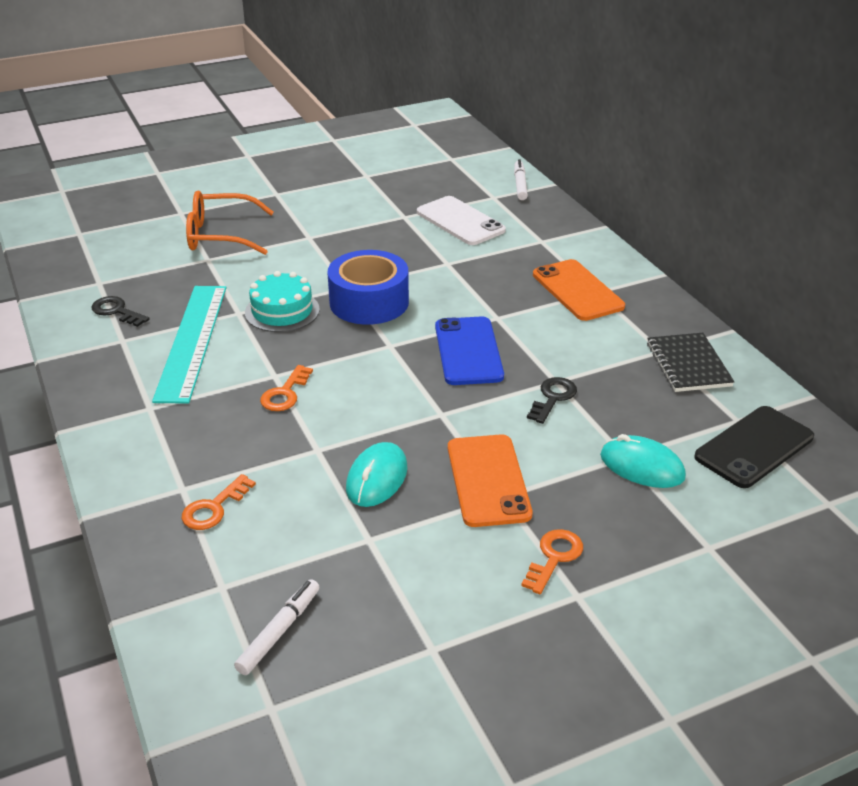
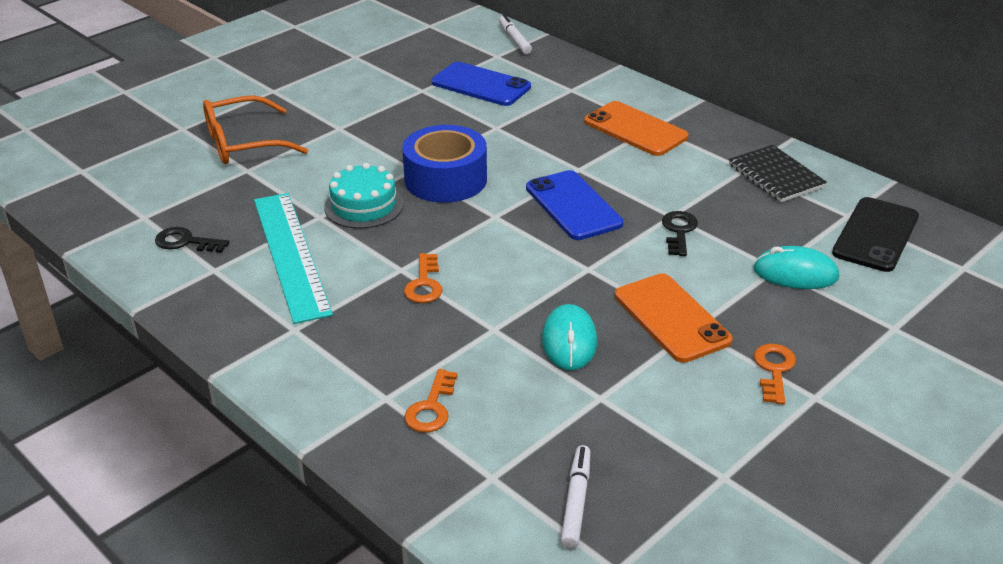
camera: 20 degrees left, 0 degrees up
(460, 221) = (481, 85): white phone -> blue phone

